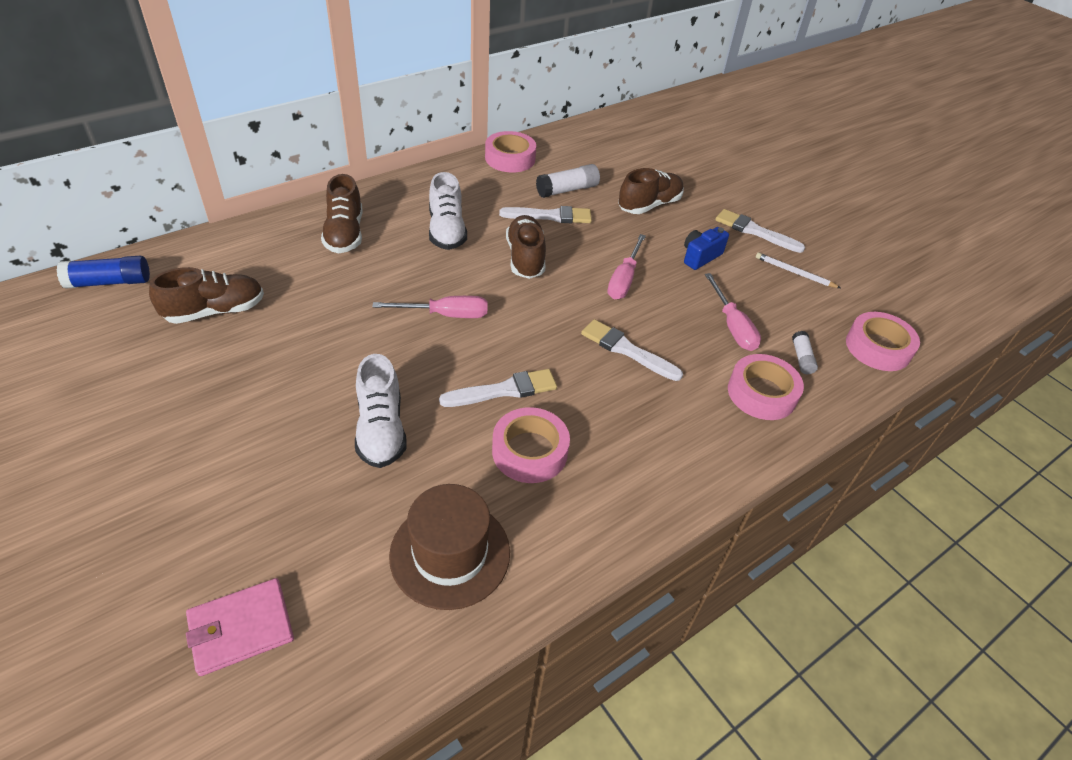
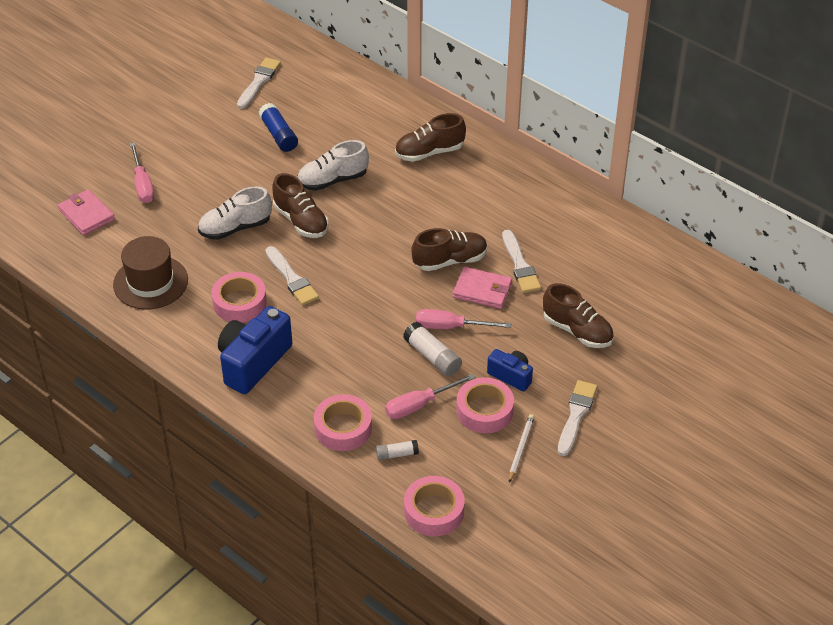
camera: 80 degrees right, 0 degrees up
(109, 282) = (321, 64): blue glue stick -> blue glue stick (278, 135)
(215, 311) = (314, 120): brown shoe -> brown shoe (301, 221)
(445, 315) = (358, 231): pink screwdriver -> pink screwdriver (142, 184)
(447, 231) = (463, 206): white shoe -> white shoe (332, 180)
(510, 158) = (601, 220): pink tape -> pink tape (484, 410)
(567, 190) = (570, 269): white glue stick -> white glue stick (432, 356)
(577, 247) = (482, 290): none -> pink wallet
(626, 350) = (361, 340): white brush -> white brush (259, 82)
(643, 457) = (253, 362): none -> blue camera

